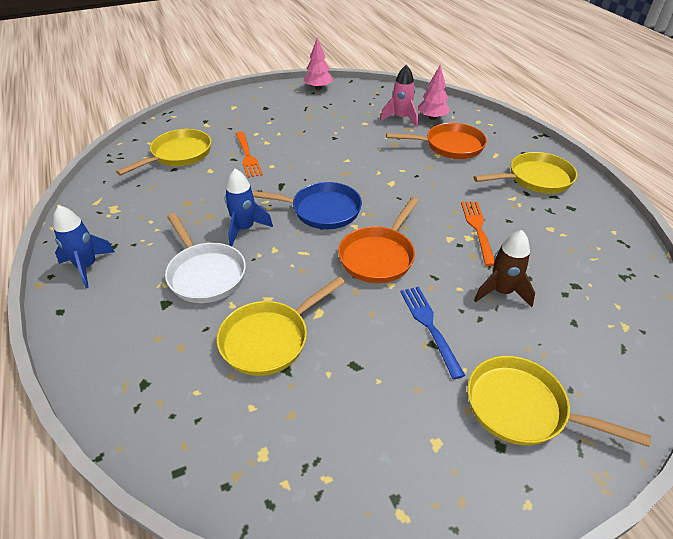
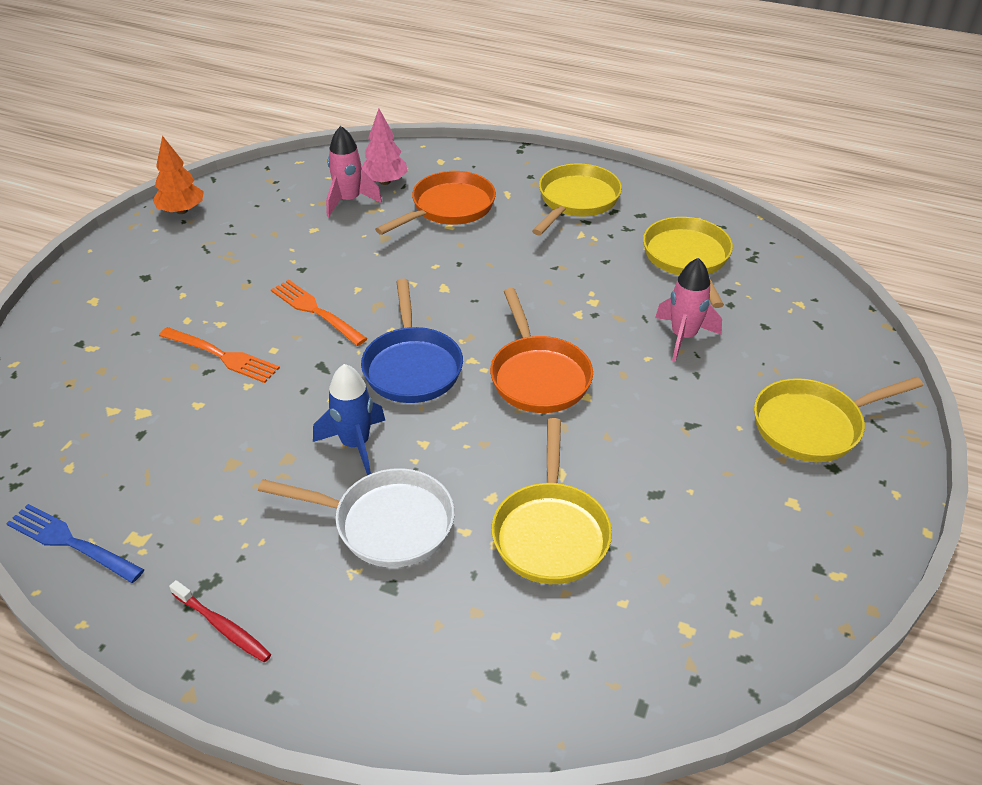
camera: 45 degrees left, 0 degrees up
(87, 267) = (222, 626): blue rocket -> red toothbrush
(178, 155) = (116, 412): yellow pan -> yellow pan (687, 259)
(318, 88) = (182, 211): pink tree -> orange tree
(321, 210) = (412, 366): blue pan -> blue pan turned 120 degrees clockwise
(429, 326) = (668, 411): blue fork -> blue fork (71, 542)
(477, 229) = (590, 287): orange fork -> orange fork (315, 311)
(501, 292) = (683, 337): brown rocket -> pink rocket

